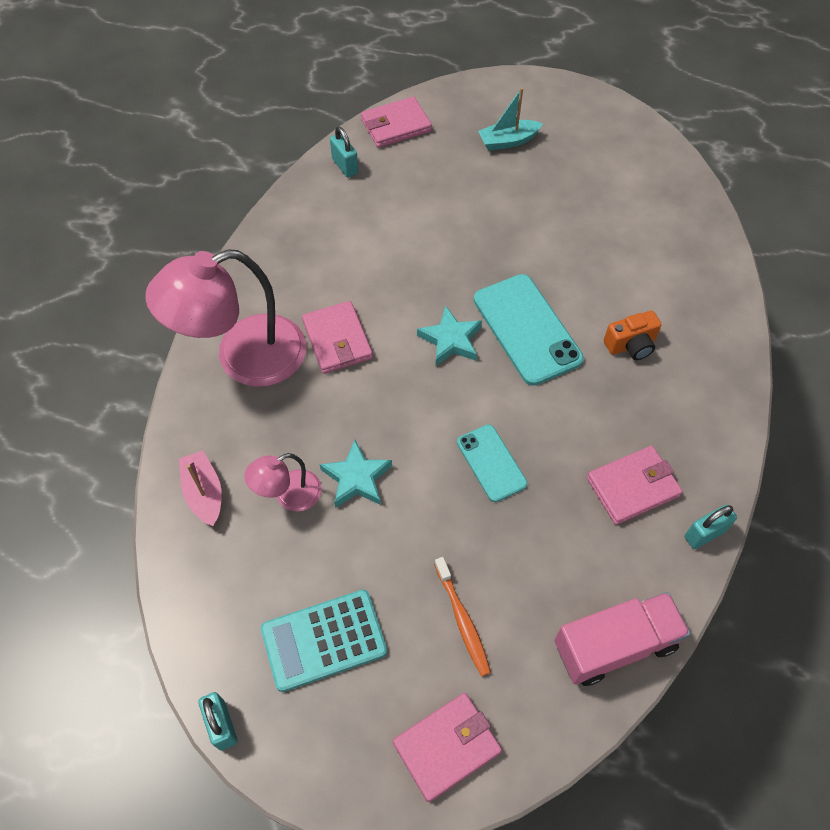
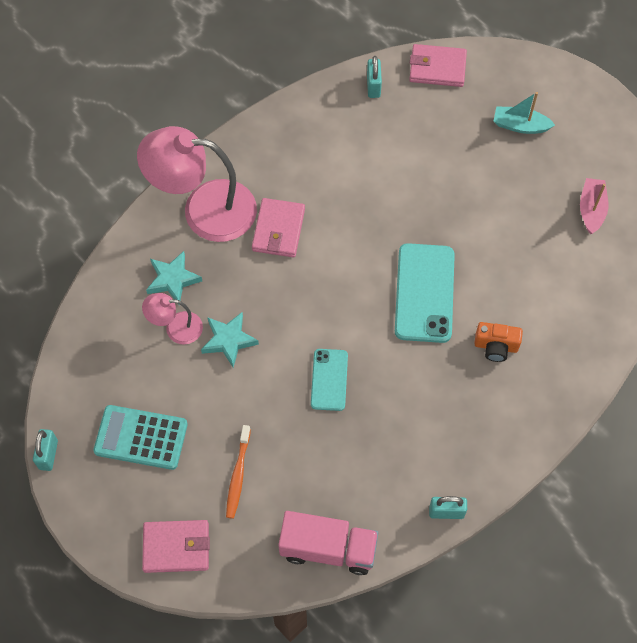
camera: 30 degrees right, 5 degrees up
(204, 493) = (121, 296): pink boat -> pink boat (591, 209)
(451, 340) = (361, 272): turquoise star -> turquoise star (173, 279)
(632, 487) = (418, 451): pink wallet -> none

